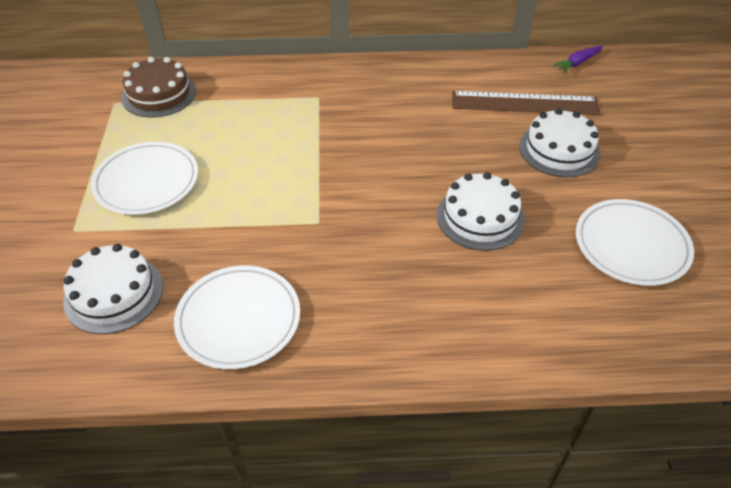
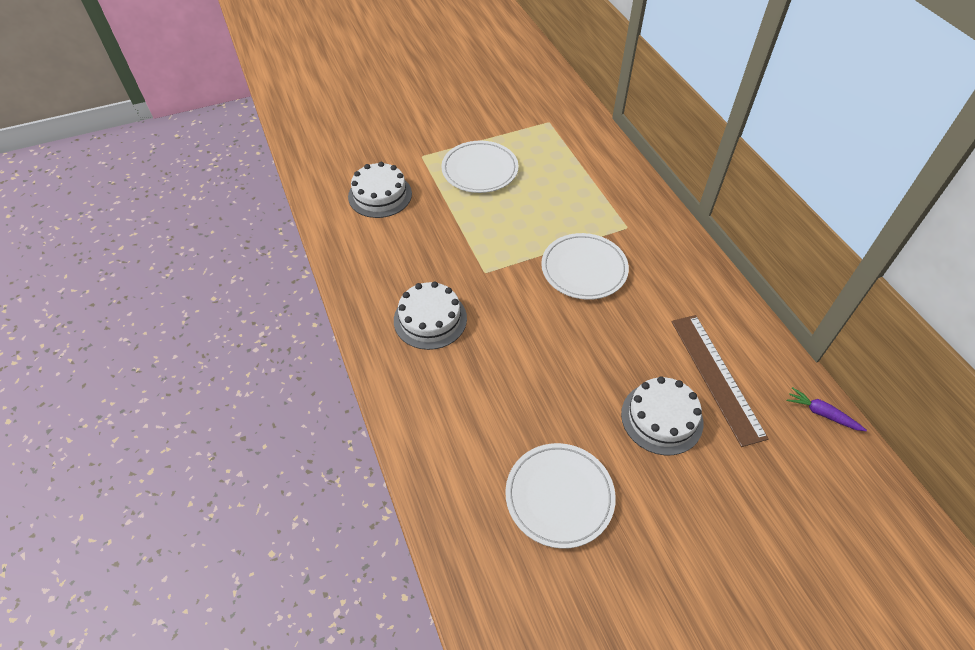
camera: 70 degrees right, 5 degrees up
(159, 94) = (572, 139): brown cake -> none
(238, 319) = (381, 260): white plate -> white plate (584, 269)
(480, 217) = (539, 373): white cake -> white cake (430, 319)

